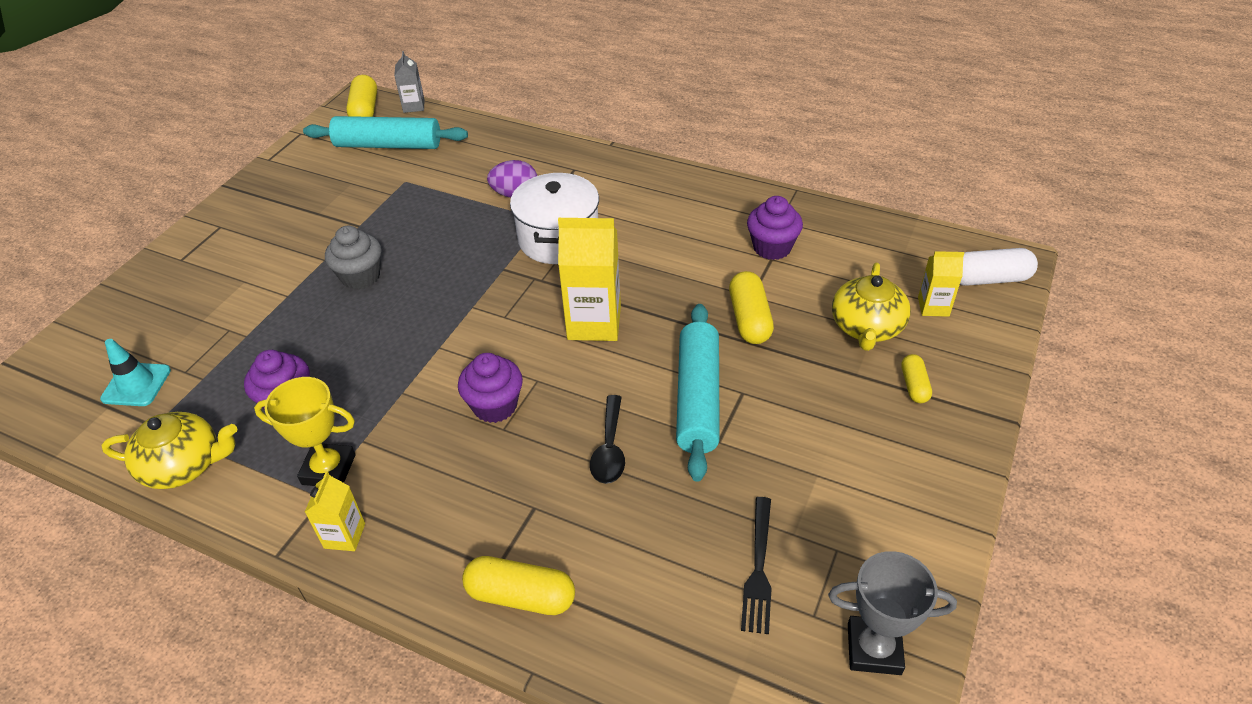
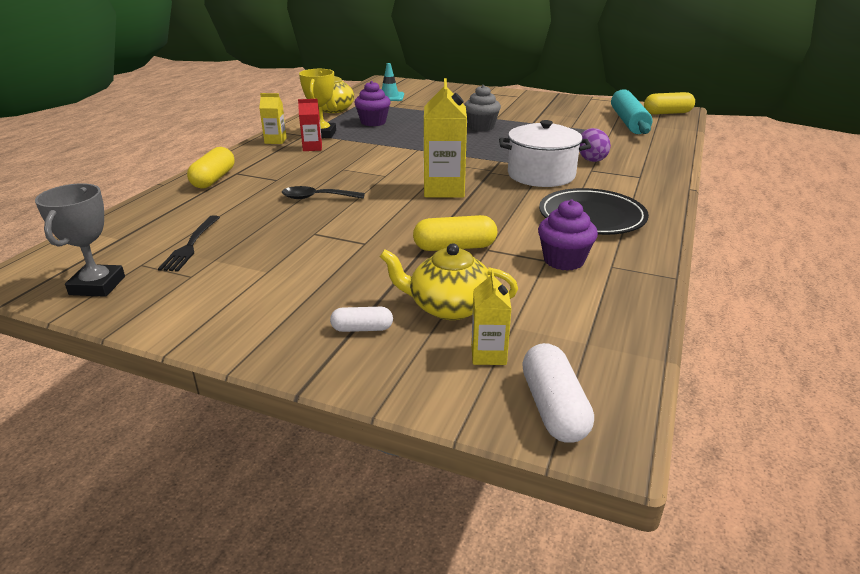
camera: 85 degrees right, 15 degrees down
(398, 476) = (312, 148): none -> red carton
(414, 106) = (685, 124): grey carton -> none
(495, 406) = (363, 165): purple cupcake -> none
(676, 217) = (591, 216): none -> black plate
(698, 398) = (360, 226): turquoise rolling pin -> none
(758, 569) = (190, 245): black fork -> black fork turned 90 degrees counterclockwise
(914, 385) = (362, 329): yellow capsule -> white capsule

